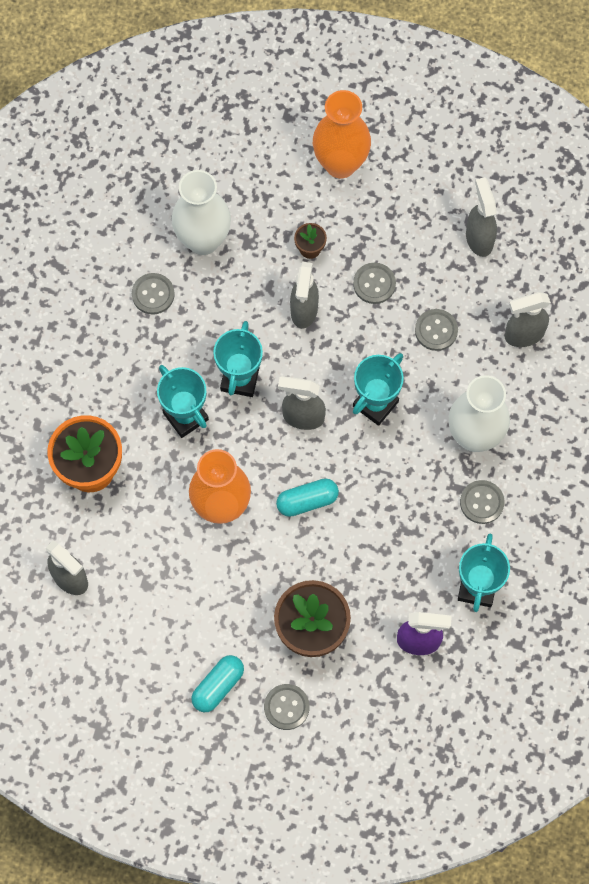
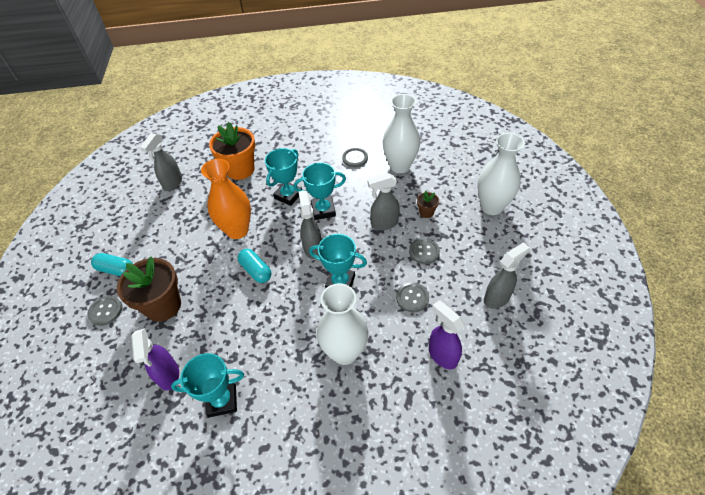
camera: 70 degrees right, 20 degrees down
(340, 164) = (492, 207): orange vase -> white vase
(481, 502) = (293, 377): grey button -> none
(523, 335) = (442, 355): grey spray bottle -> purple spray bottle

